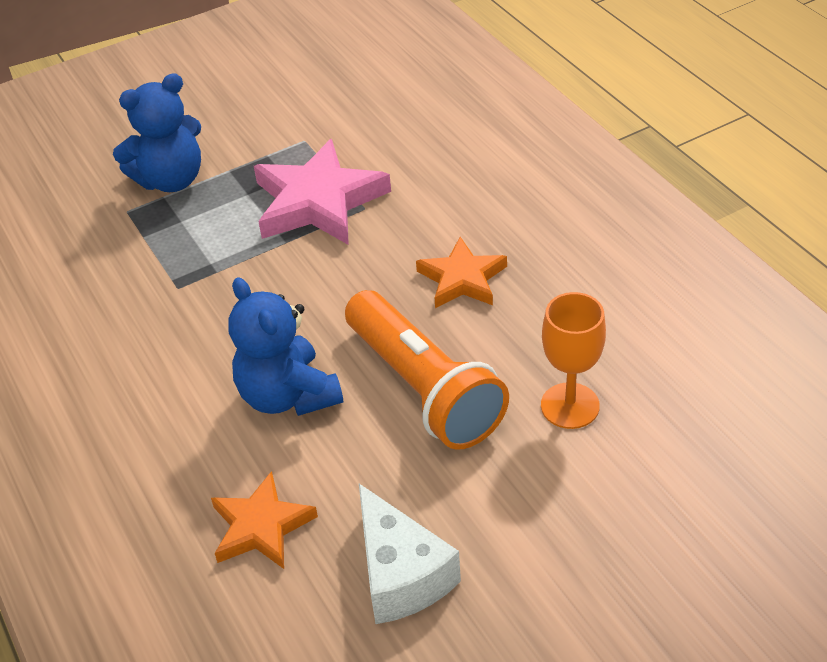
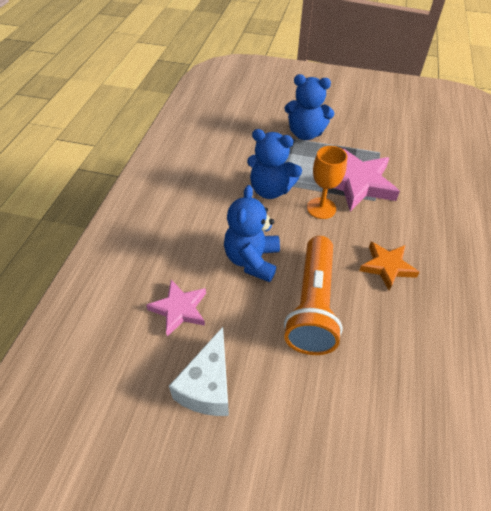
camera: 40 degrees right, 5 degrees up
(209, 290) = (270, 190): none -> blue teddy bear
(261, 527) = (179, 309): orange star -> pink star
(570, 406) = (375, 375): orange goblet -> orange goblet (321, 208)

